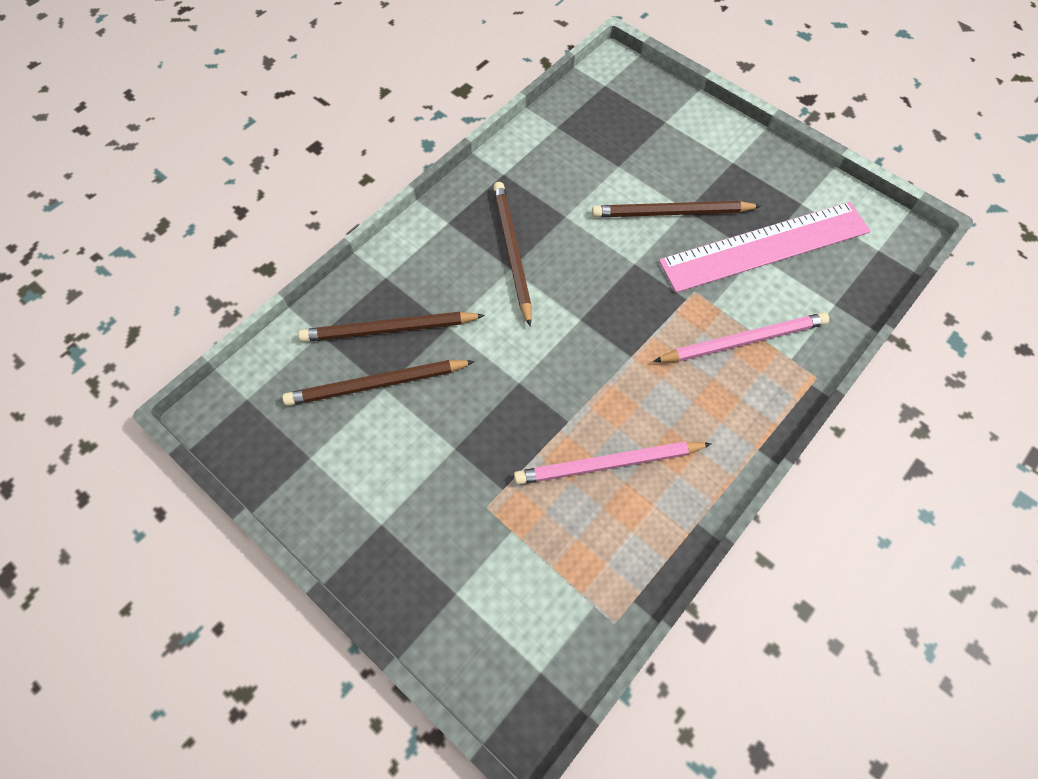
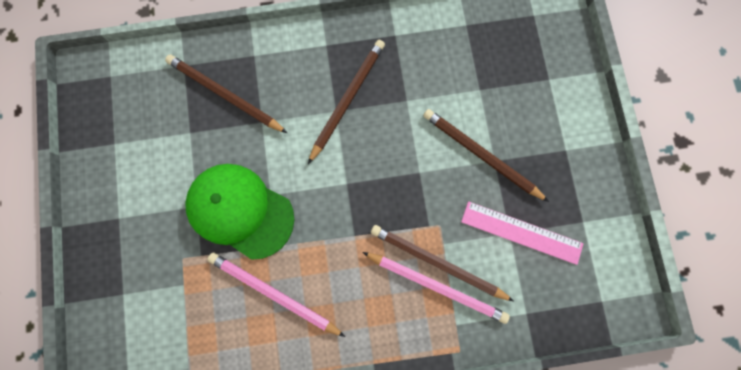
camera: 40 degrees right, 15 degrees up
(377, 384) = (187, 127): brown pencil -> brown pencil (437, 263)
(503, 418) = (240, 211): none -> green cap
(765, 246) = (521, 232): pink ruler -> pink ruler, size x0.63

